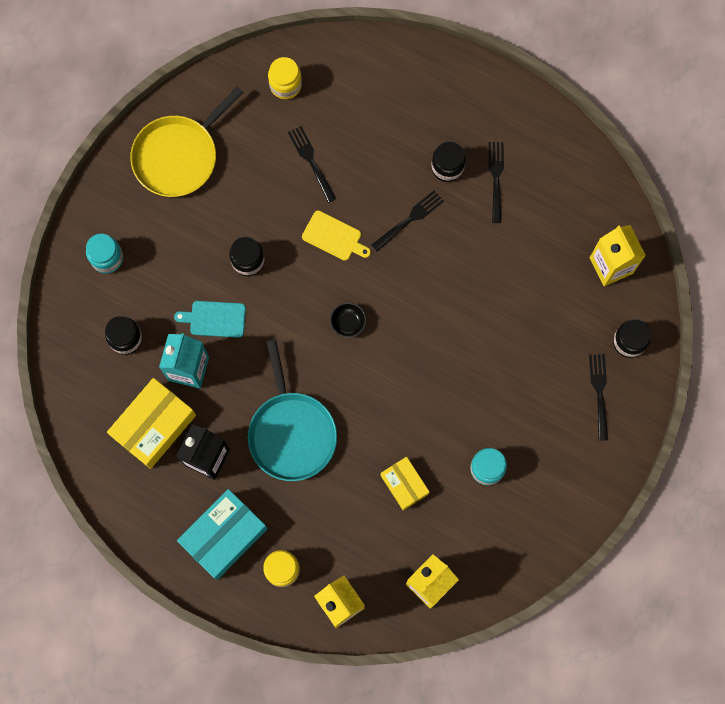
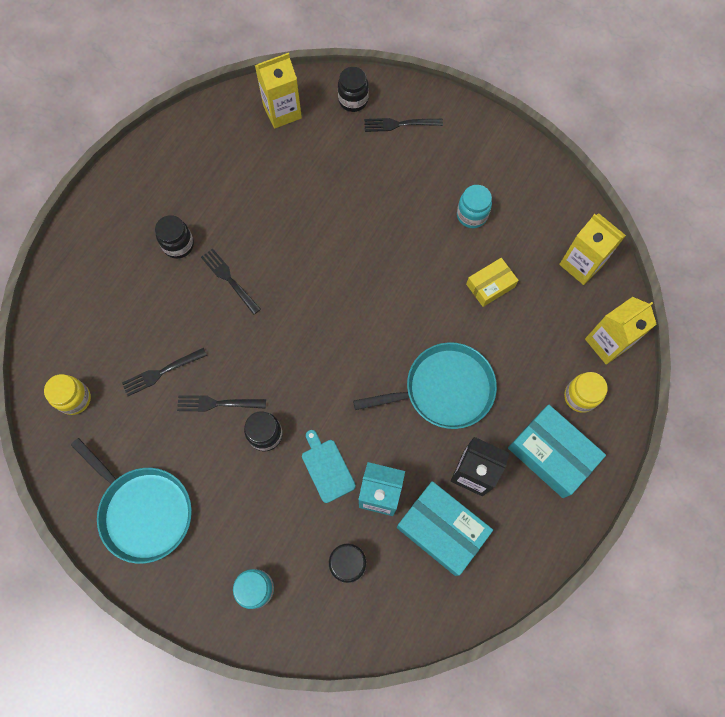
camera: 90 degrees left, 5 degrees down
(154, 426) = (442, 530): yellow box -> turquoise box
(179, 156) = (143, 511): yellow pan -> turquoise pan
(215, 319) = (327, 468): turquoise cutting board -> turquoise cutting board turned 150 degrees clockwise
(334, 237) = (243, 349): yellow cutting board -> none
(348, 323) = (333, 336): black bowl -> none
(496, 178) = (192, 203): black fork -> black fork (217, 403)

